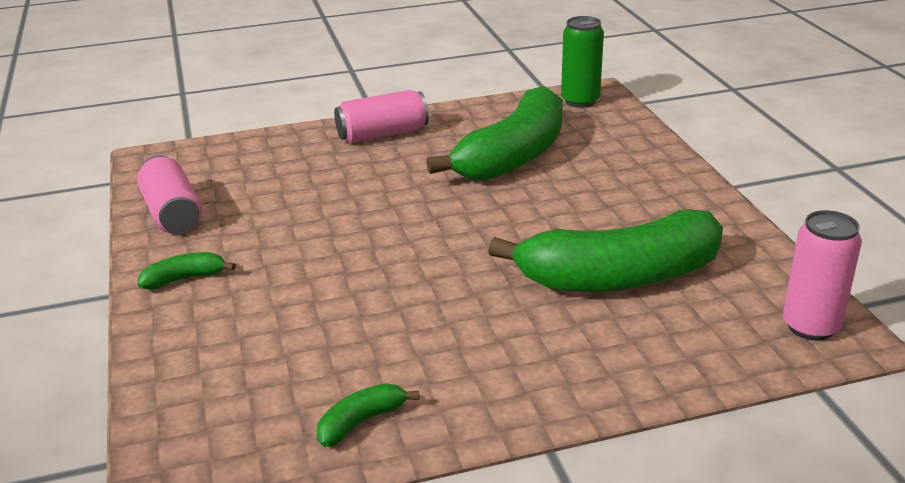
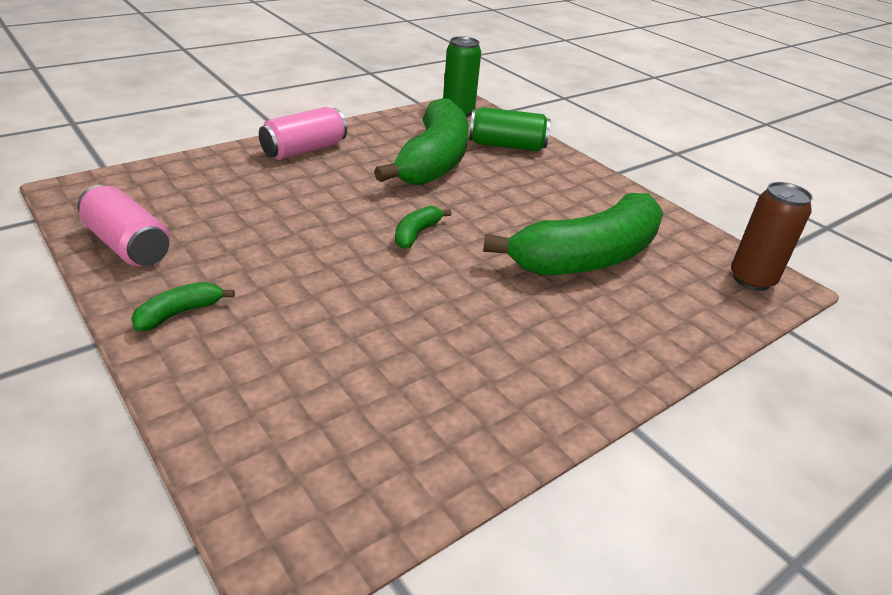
camera: 25 degrees left, 5 degrees up
(361, 422) = (454, 436): green banana -> green banana (416, 234)
(612, 144) = (507, 145): none -> green can
(810, 326) = (751, 279): pink can -> brown can

